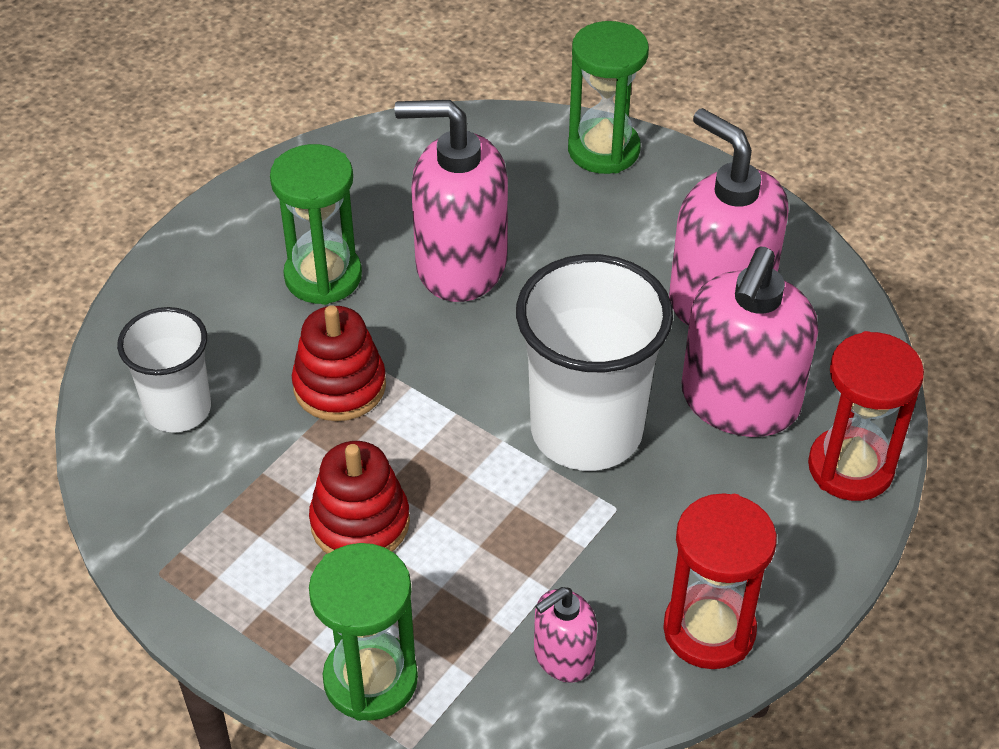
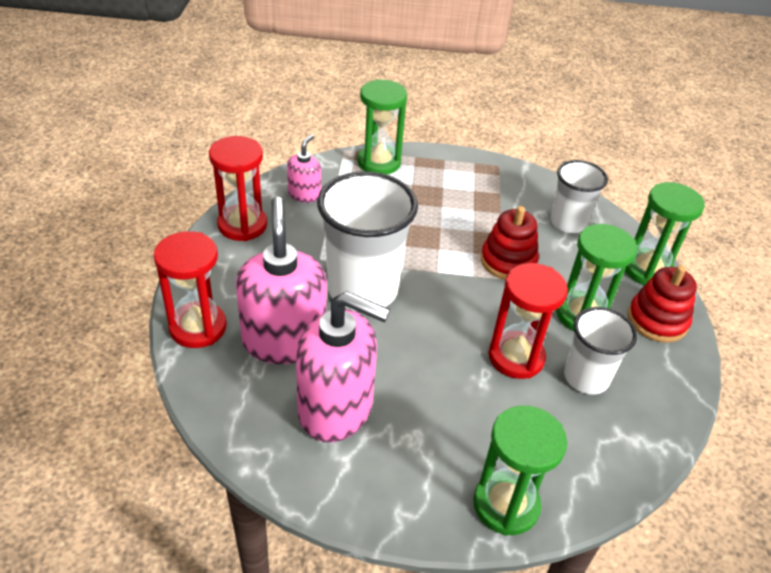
camera: 145 degrees right, 5 degrees down
(161, 294) = (647, 270): none -> green hourglass
(360, 523) = (436, 209): red stacking toy -> red stacking toy (657, 320)
(401, 213) = (586, 378): none -> white cup
(460, 264) = (516, 357): pink soap dispenser -> red hourglass

